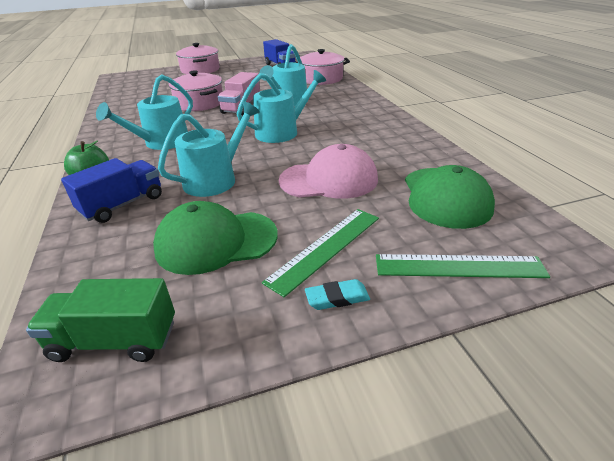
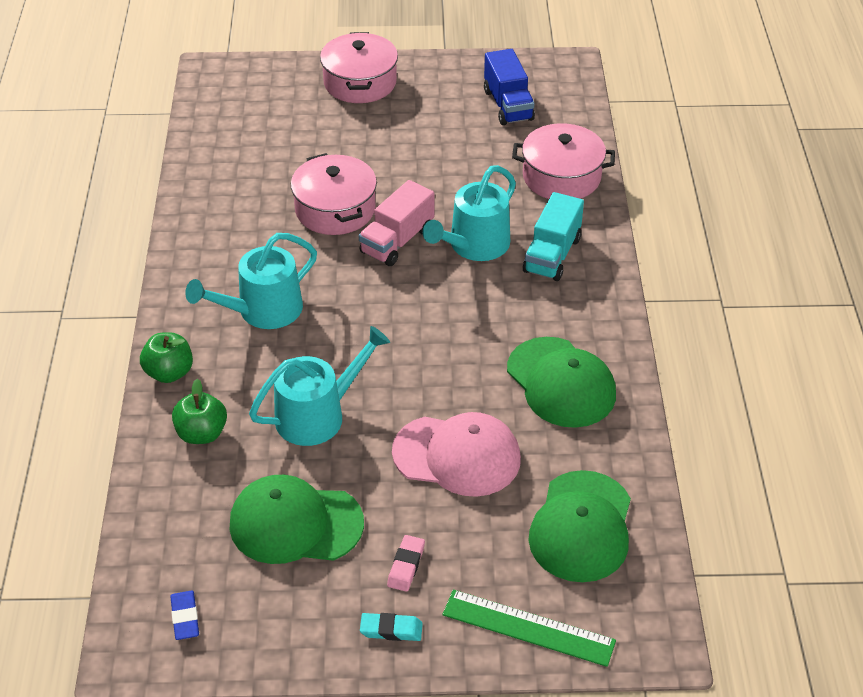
camera: 15 degrees right, 10 degrees up
(115, 340) = (185, 617): green truck -> blue eraser
(123, 205) = (202, 433): blue truck -> green apple
(281, 132) = (435, 329): turquoise watering can -> none
(325, 248) = (406, 565): green ruler -> pink eraser
(334, 99) = (552, 255): none -> turquoise truck
(375, 138) = (561, 383): none -> green cap

